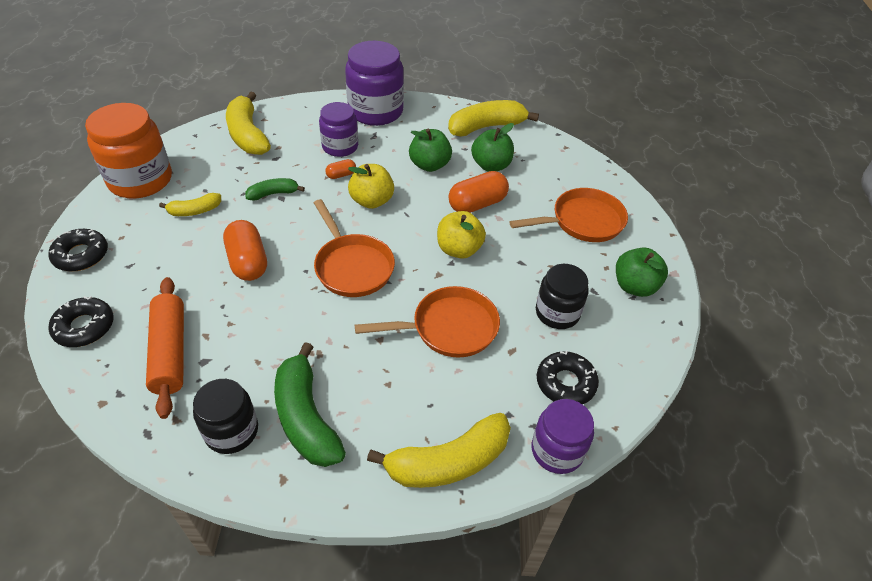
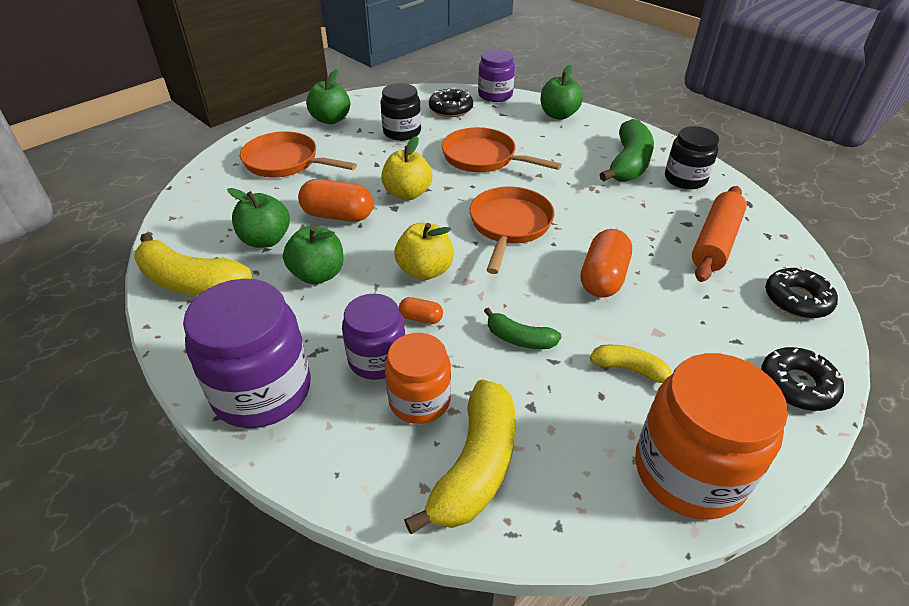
camera: 135 degrees left, 5 degrees down
(299, 142) = (419, 400): none -> orange jar
(448, 462) = (558, 115): yellow banana -> green apple

